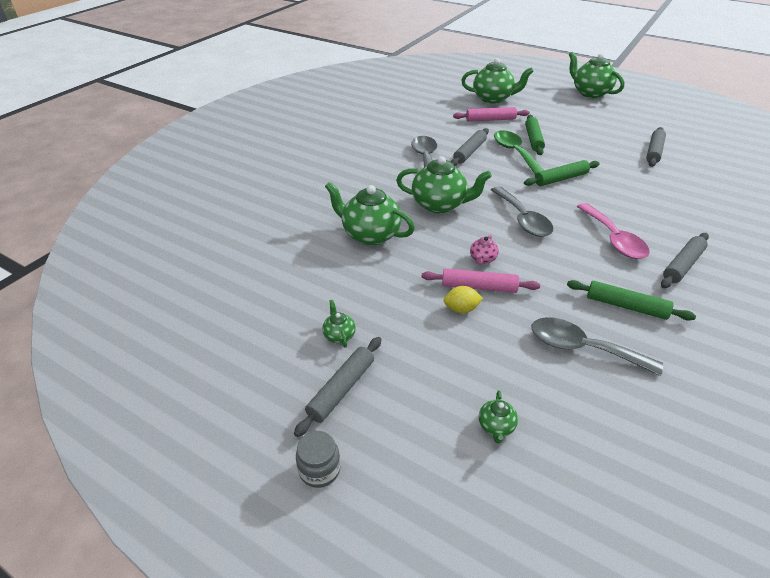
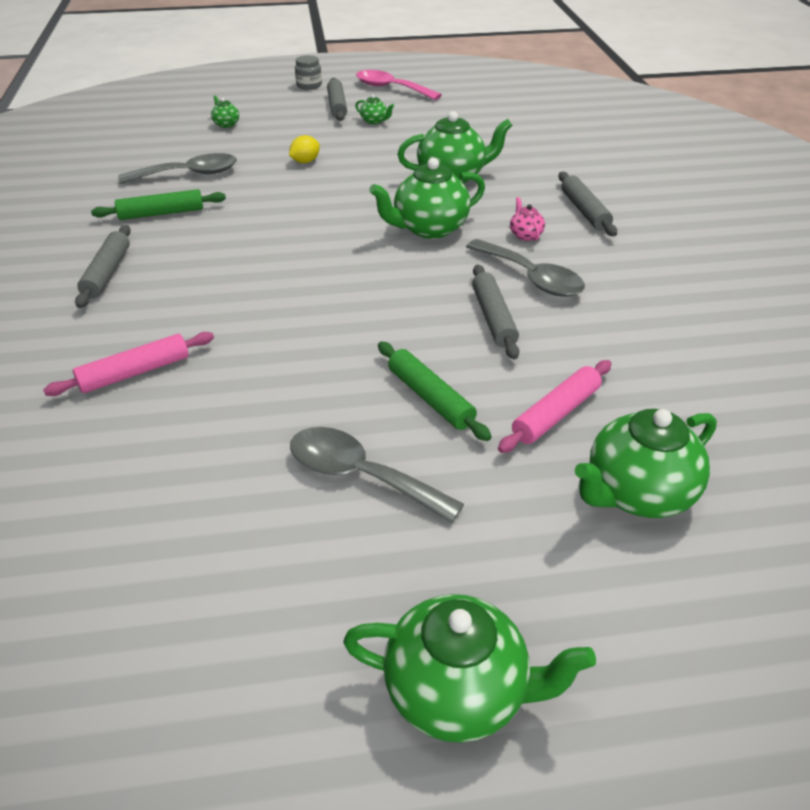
camera: 140 degrees right, 0 degrees up
(479, 287) = (306, 179): pink rolling pin -> pink rolling pin (135, 373)
(482, 259) = (325, 198): pink teapot -> pink teapot (525, 235)
(514, 152) = (430, 350): green spoon -> none
(522, 219) = (321, 251): grey spoon -> grey spoon (360, 475)
(560, 179) = (319, 331): green rolling pin -> none
(613, 239) = (199, 271): pink spoon -> pink spoon (391, 88)
(654, 151) = (188, 482): grey rolling pin -> grey rolling pin (584, 211)

